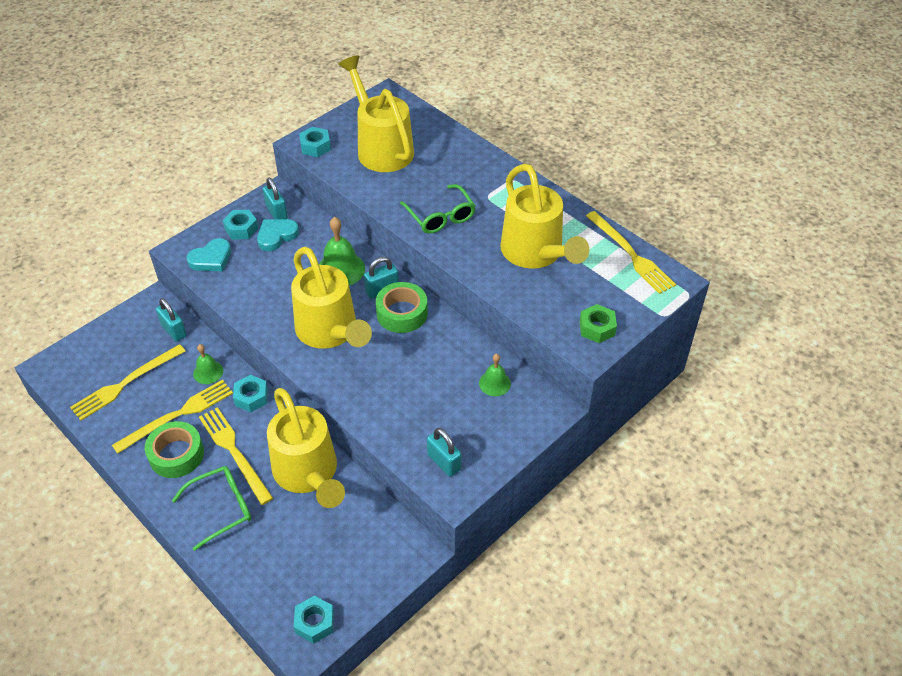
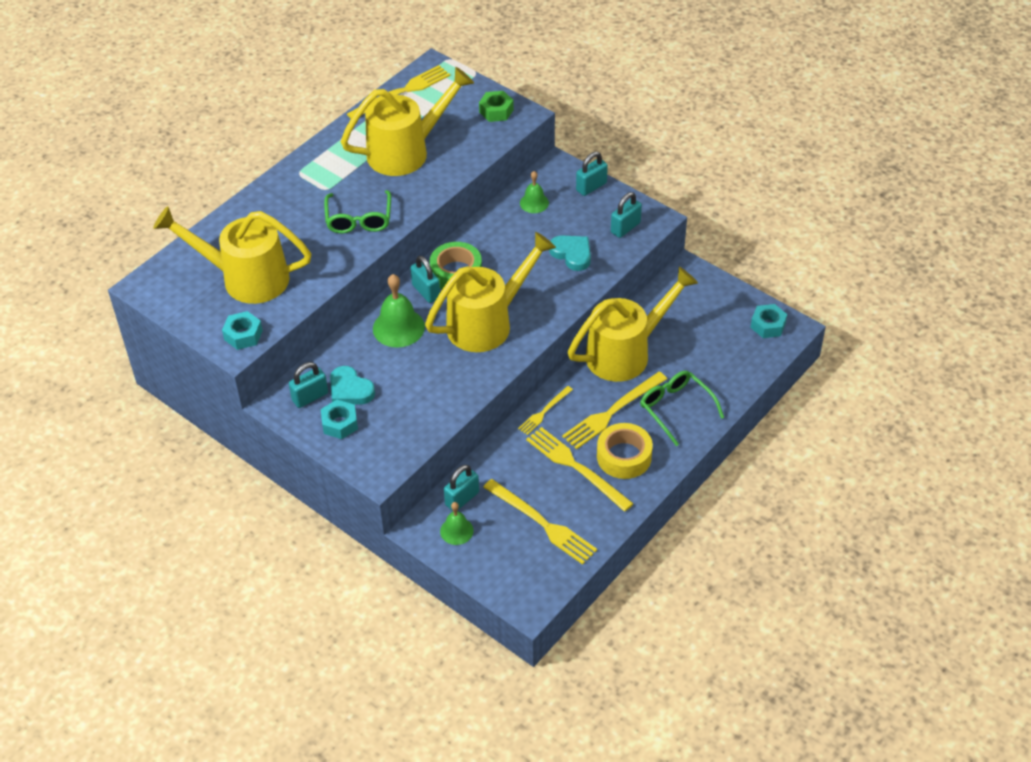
camera: 95 degrees left, 0 degrees up
(176, 454) = (624, 456): green tape -> yellow tape
(208, 372) = (516, 454): green bell -> green bell (456, 531)
(211, 259) = (390, 441): turquoise heart -> turquoise heart (572, 254)
(251, 397) = (544, 412): turquoise nut -> yellow fork
(381, 148) = (246, 278): yellow watering can -> yellow watering can turned 45 degrees clockwise
(441, 217) = (359, 220): green glasses -> green glasses turned 120 degrees clockwise
(515, 437) = (591, 187): none -> turquoise padlock

